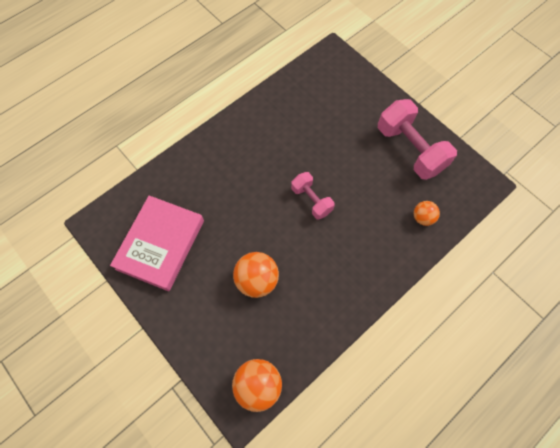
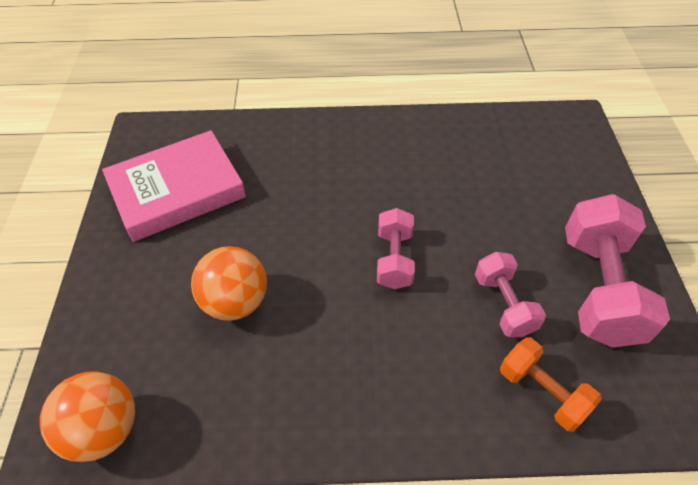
camera: 40 degrees right, 15 degrees down
(377, 187) = (503, 304): none -> pink dumbbell
(422, 218) = (542, 392): orange ball -> orange dumbbell

